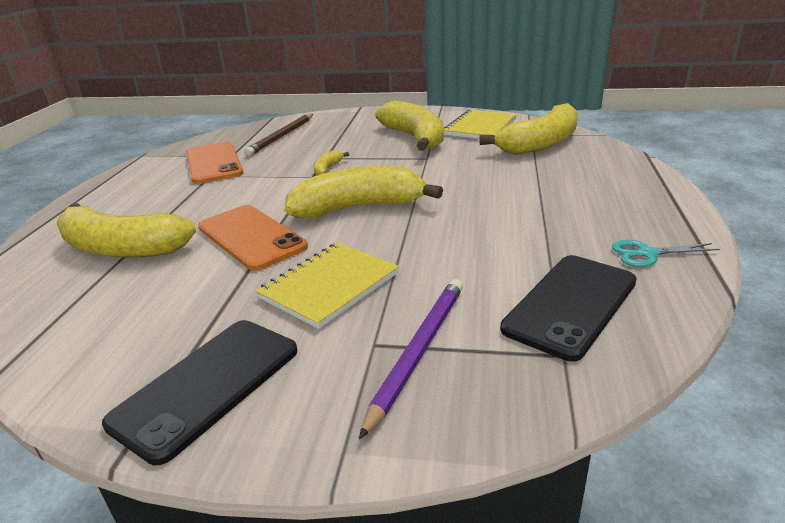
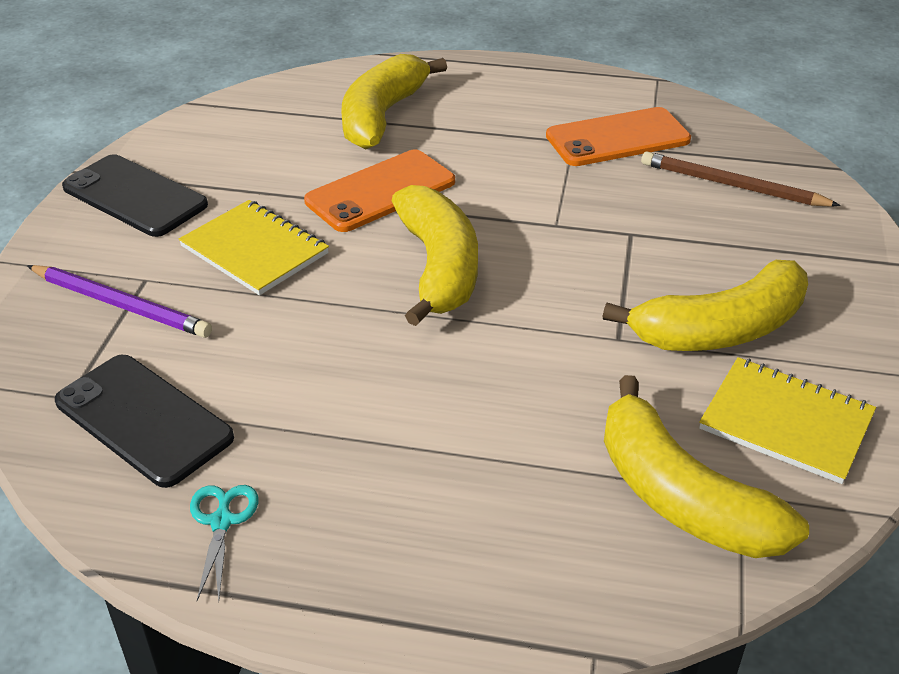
camera: 90 degrees right, 10 degrees up
(327, 169) = (582, 237): yellow banana -> none

